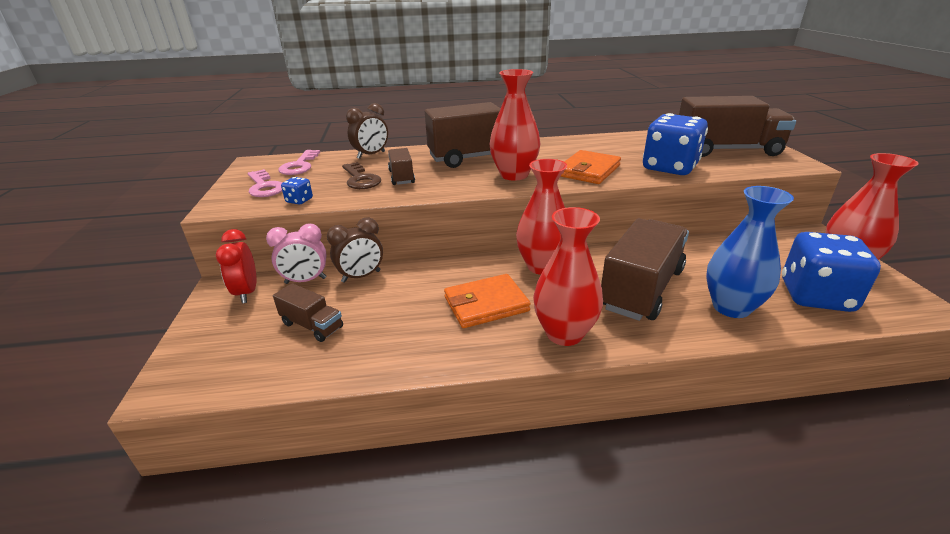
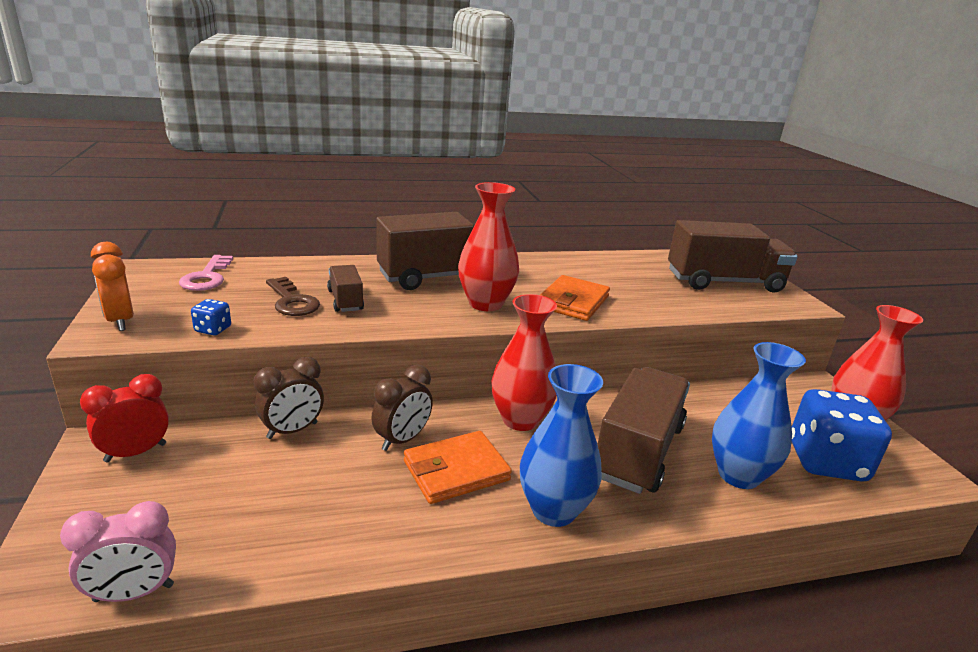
camera: 10 degrees left, 5 degrees down
(234, 197) = (120, 321): none -> orange clock
(247, 292) = (136, 453): red clock -> red clock turned 75 degrees clockwise
(265, 187) = (162, 307): pink key -> none
(305, 281) = (217, 436): pink clock -> pink clock (134, 593)
(312, 325) = (231, 501): brown truck -> none
(371, 155) = (302, 266): brown clock -> brown clock (402, 440)
(564, 333) = (553, 510): red vase -> blue vase
(669, 168) = (664, 302): blue dice -> none

